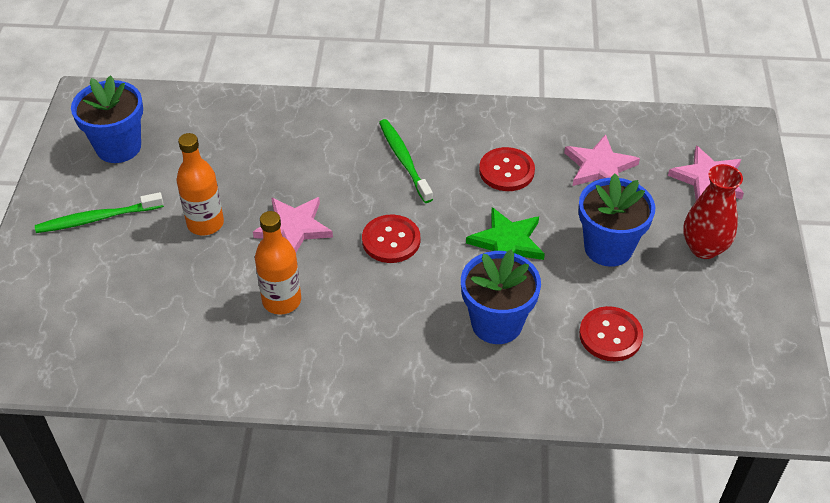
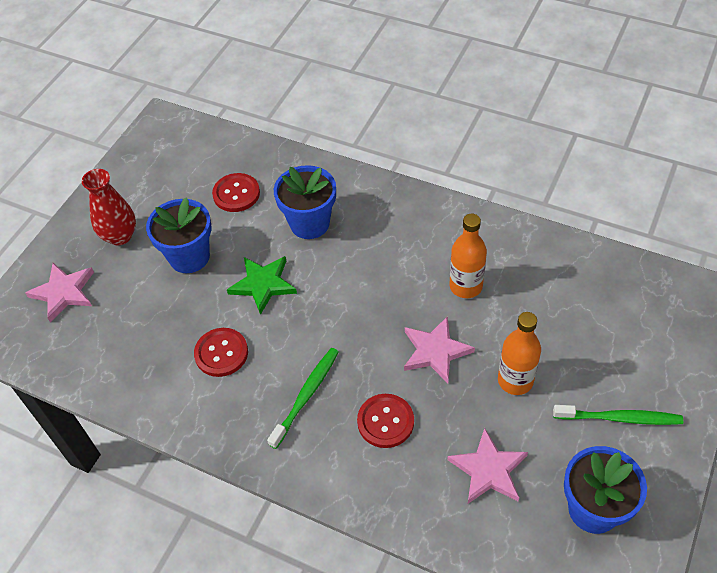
camera: 155 degrees left, 5 degrees up
(391, 240) = (356, 314): red button -> red button (385, 421)
(404, 160) = (306, 395): green toothbrush -> green toothbrush turned 150 degrees counterclockwise
(599, 167) = (140, 332): pink star -> pink star (488, 470)

